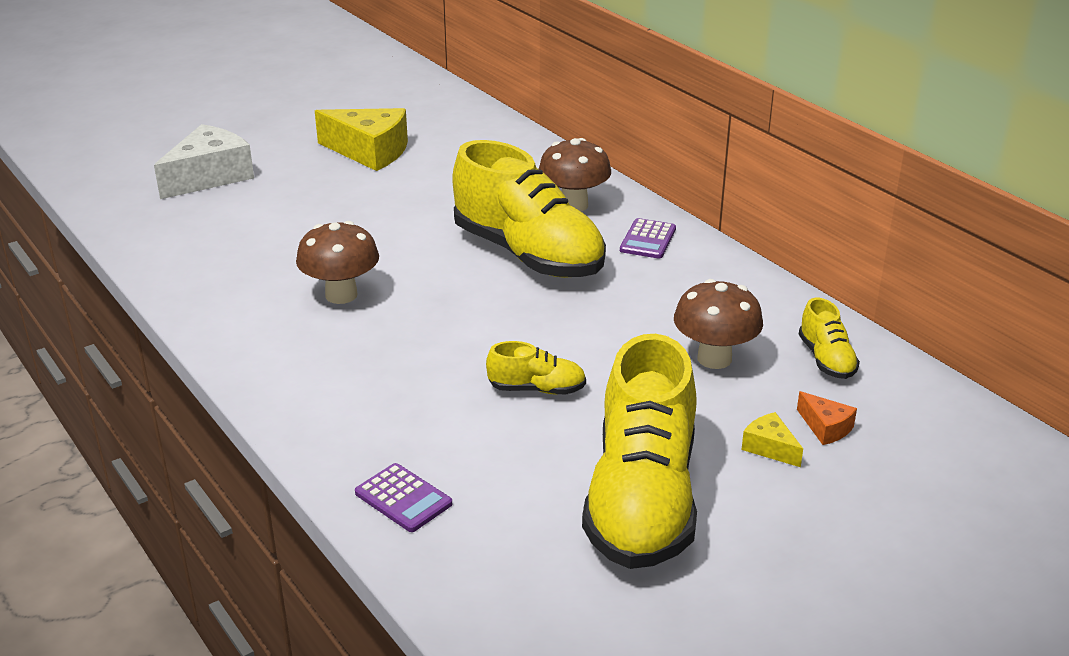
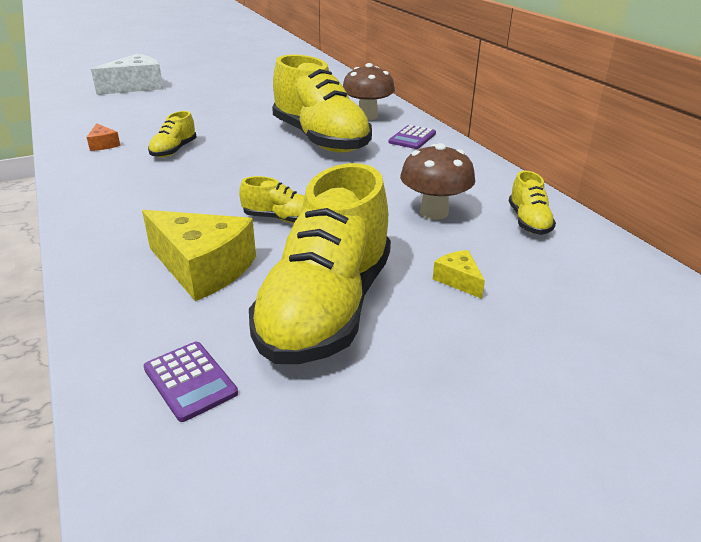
camera: 10 degrees right, 0 degrees up
(341, 295) = (174, 150): brown mushroom -> yellow shoe
(370, 152) = (246, 82): yellow cheese -> yellow cheese (203, 268)
(403, 498) = (125, 283): purple calculator -> purple calculator (190, 381)
(825, 428) = (514, 270): orange cheese -> orange cheese (103, 144)

